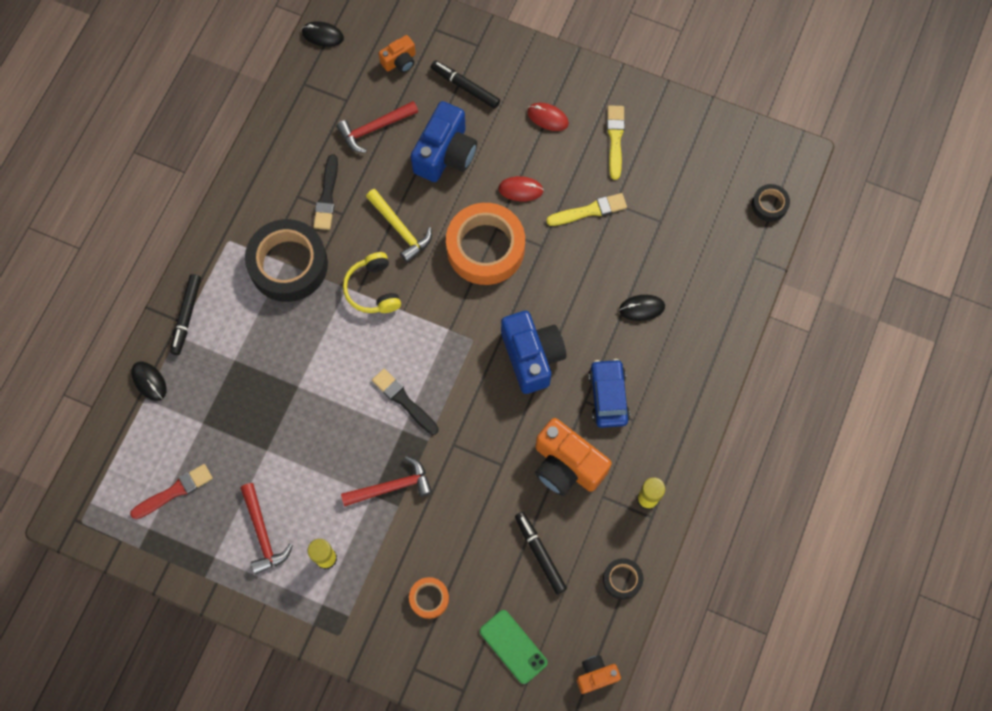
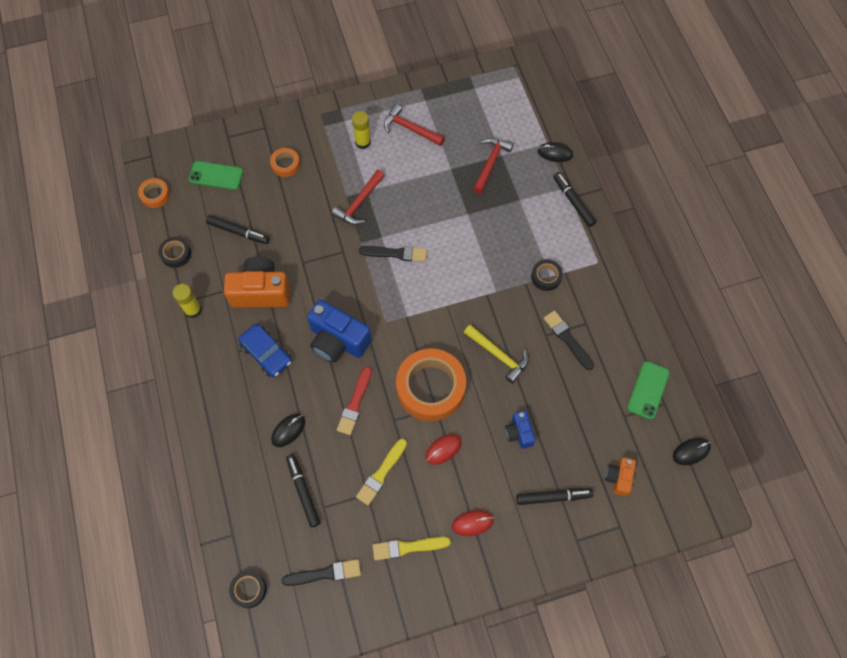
camera: 140 degrees right, 5 degrees down
(174, 491) = (480, 113): red brush -> red brush (355, 403)
(288, 264) = (546, 277): black tape -> black tape, size x0.46
(305, 104) = (648, 390): none -> green phone
(373, 289) = (478, 303): yellow headphones -> none
(374, 128) = (584, 411): red hammer -> red hammer (490, 163)
(400, 229) = (498, 355): yellow hammer -> yellow hammer turned 150 degrees counterclockwise
(445, 154) = (519, 433): blue camera -> blue camera, size x0.53
(596, 675) = (155, 195): orange camera -> orange tape
(615, 139) = (408, 547): yellow brush -> yellow brush turned 120 degrees clockwise
(667, 247) = (303, 491): none -> black marker
(698, 171) = (325, 573): none -> black brush

